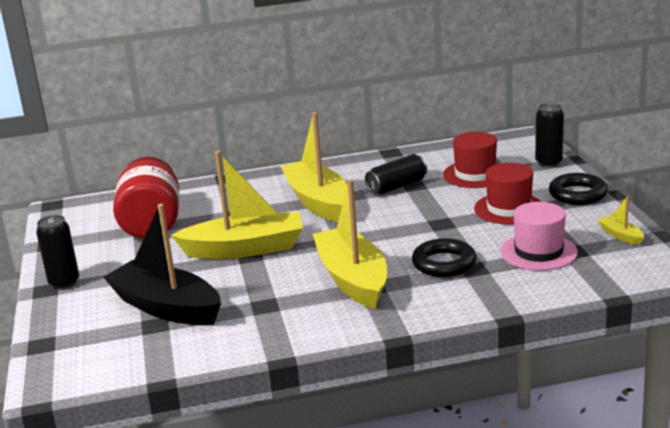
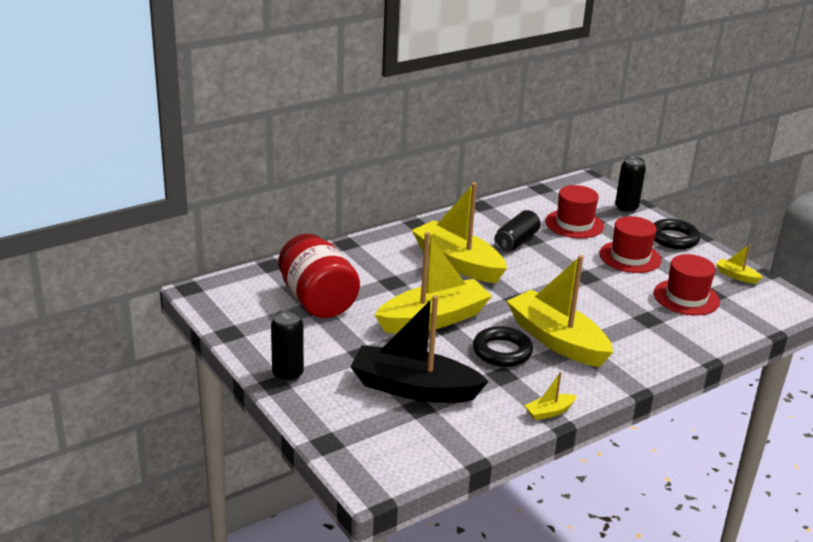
camera: 25 degrees left, 5 degrees up
(280, 345) = (549, 412): none -> yellow boat
(444, 263) = (620, 316): black ring -> black ring (502, 351)
(538, 252) = (686, 297): pink hat -> red hat

